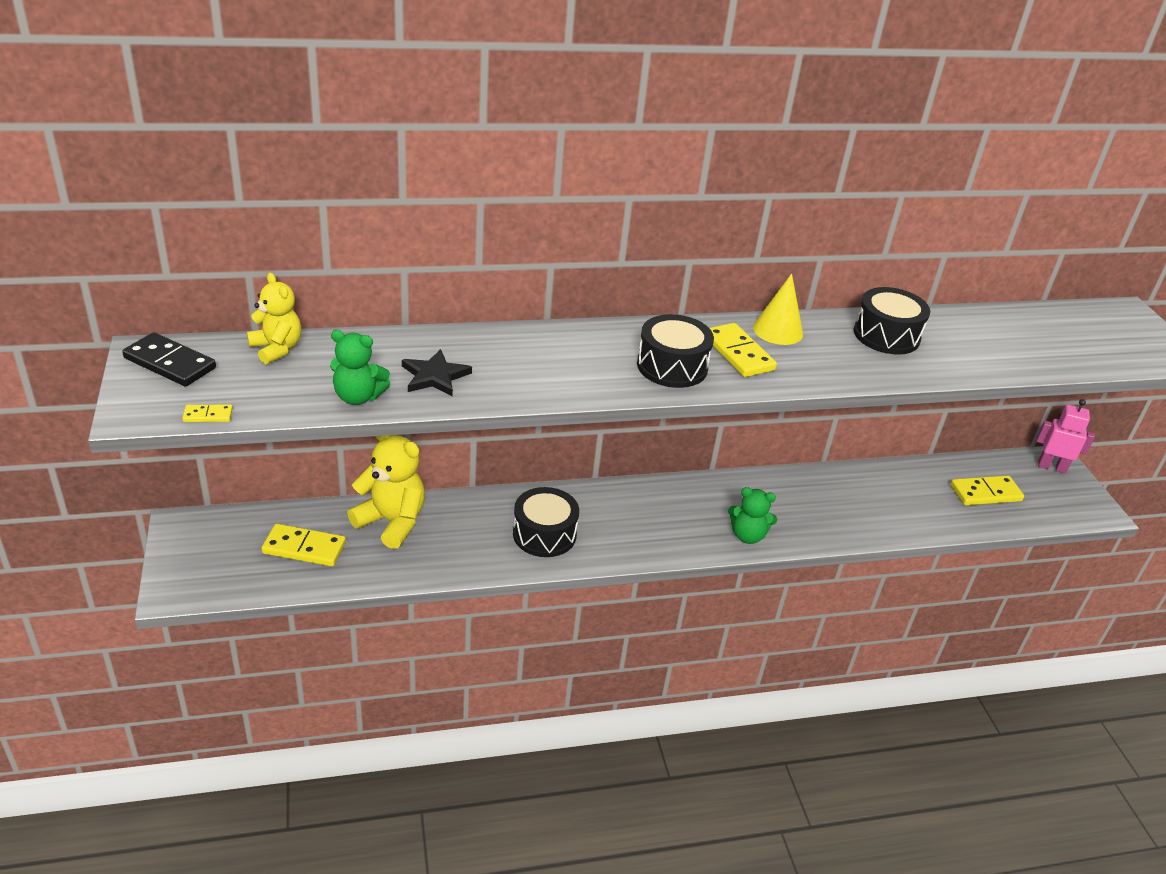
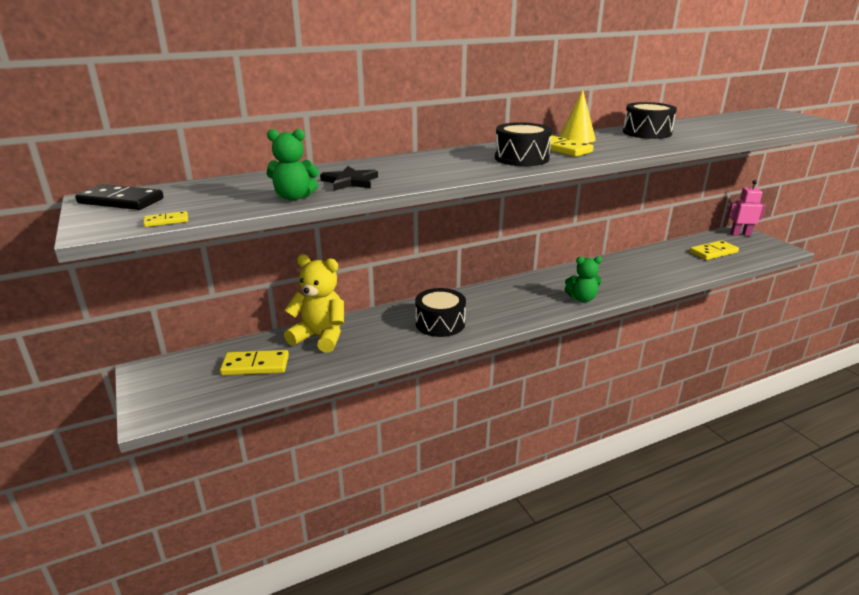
camera: 10 degrees left, 10 degrees down
(277, 349) = (212, 184): yellow teddy bear -> none

